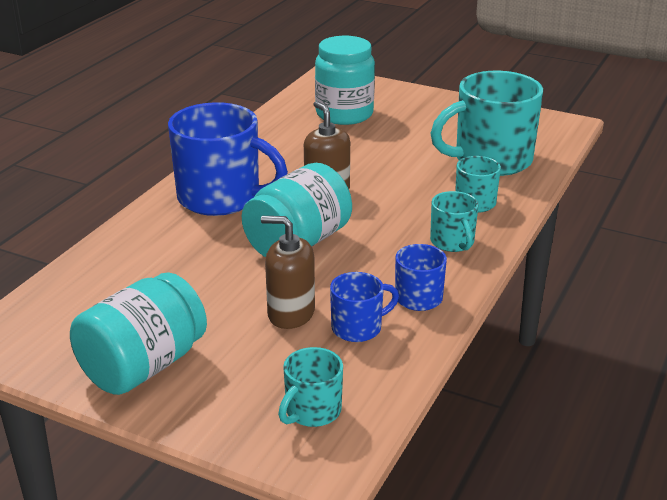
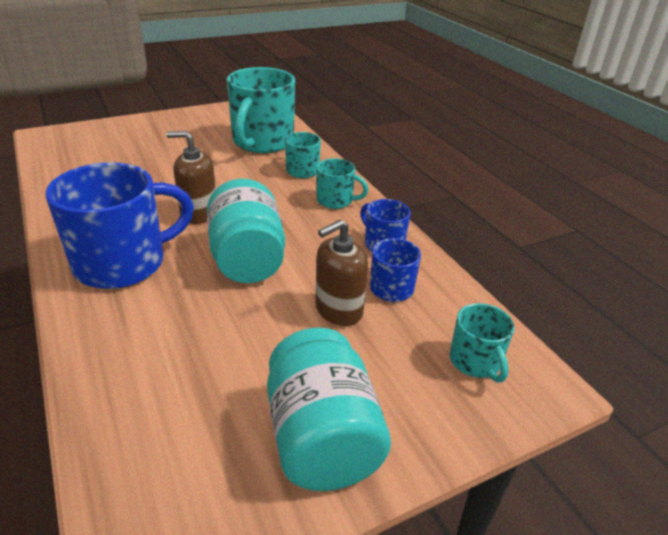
camera: 55 degrees left, 5 degrees up
(344, 114) = (108, 155): turquoise jar -> none

